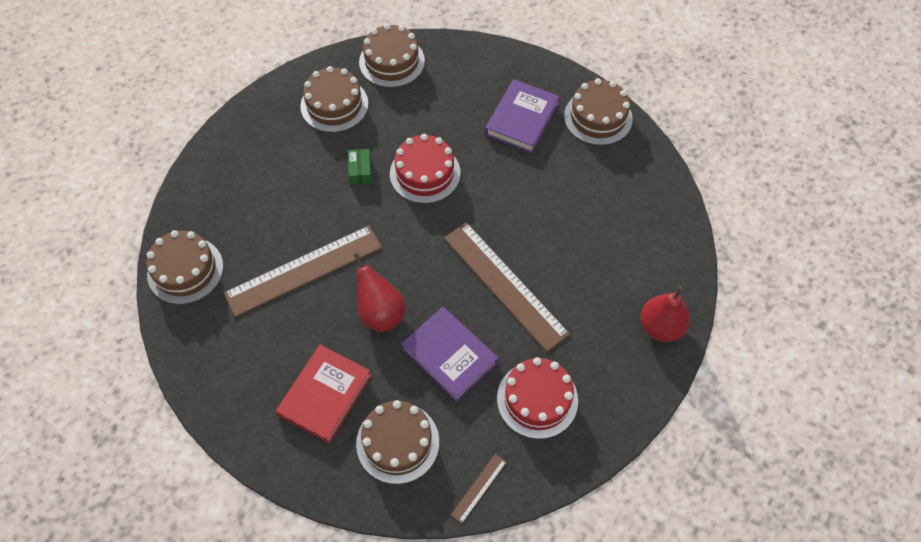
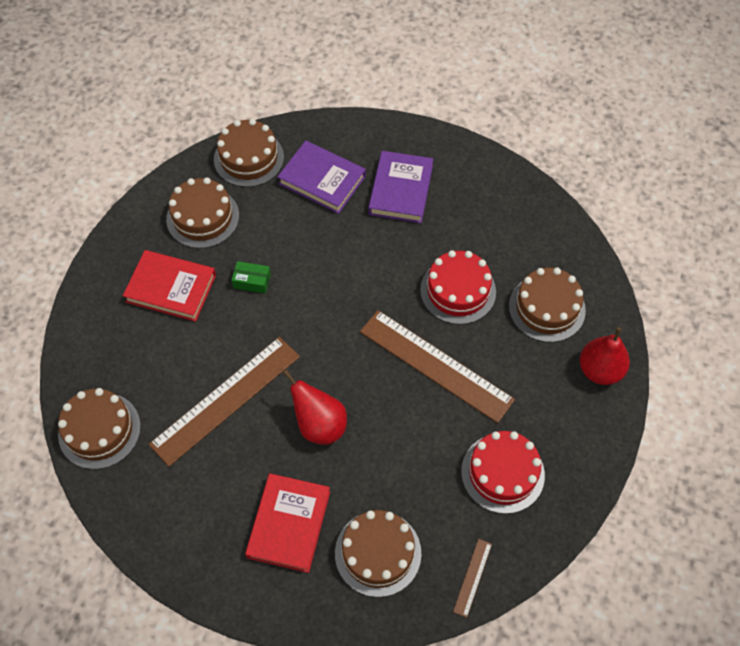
camera: 15 degrees left, 0 degrees up
(287, 161) = (171, 288): none -> red book
(360, 171) = (252, 281): green box -> green box turned 60 degrees counterclockwise
(425, 173) = (319, 268): red cake -> red cake (458, 291)
(449, 356) = (402, 451): purple book -> purple book (322, 180)
(598, 117) = (476, 171): brown cake -> brown cake (547, 308)

